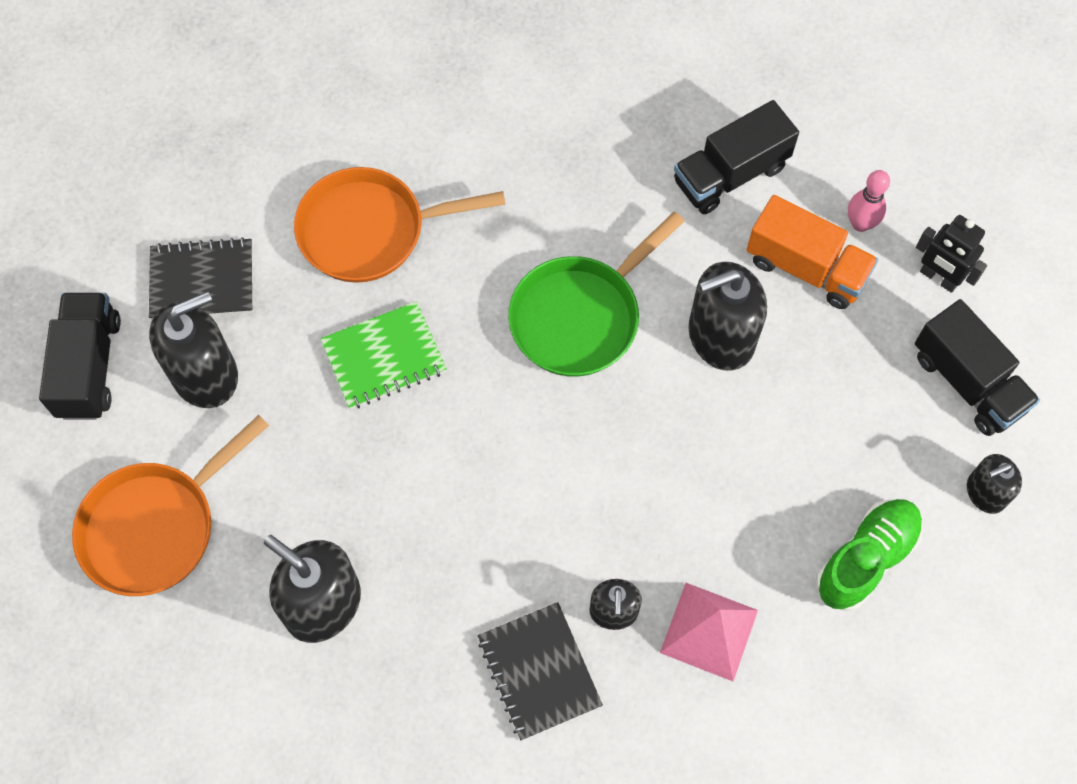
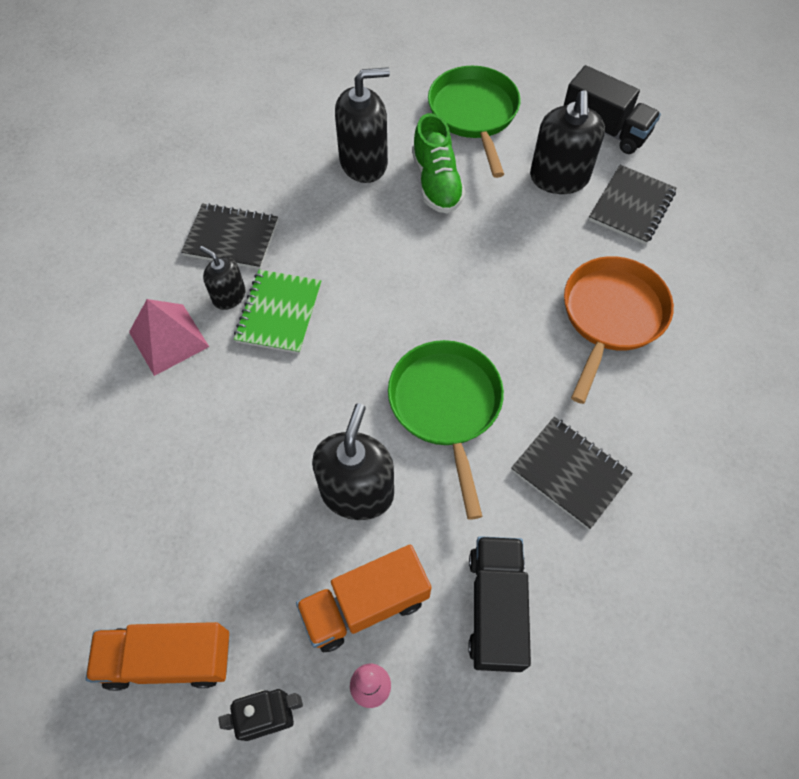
camera: 125 degrees right, 5 degrees down
(156, 526) = (474, 115): orange pan -> green pan
(384, 357) = (502, 272): green notebook -> green notebook (279, 313)
(569, 182) = (570, 473): none -> black notebook
(866, 559) = (120, 468): green shoe -> green shoe (436, 182)
(967, 382) = (169, 659): black truck -> orange truck
(985, 493) = (82, 594): black soap dispenser -> none

